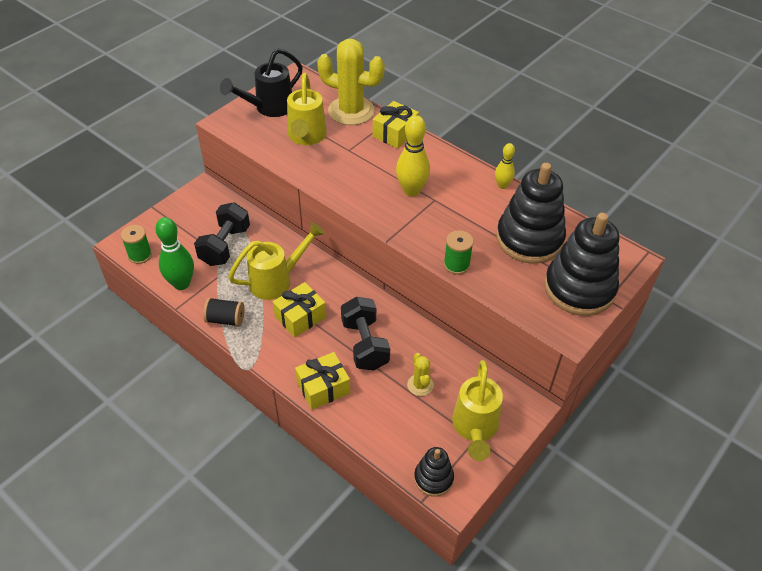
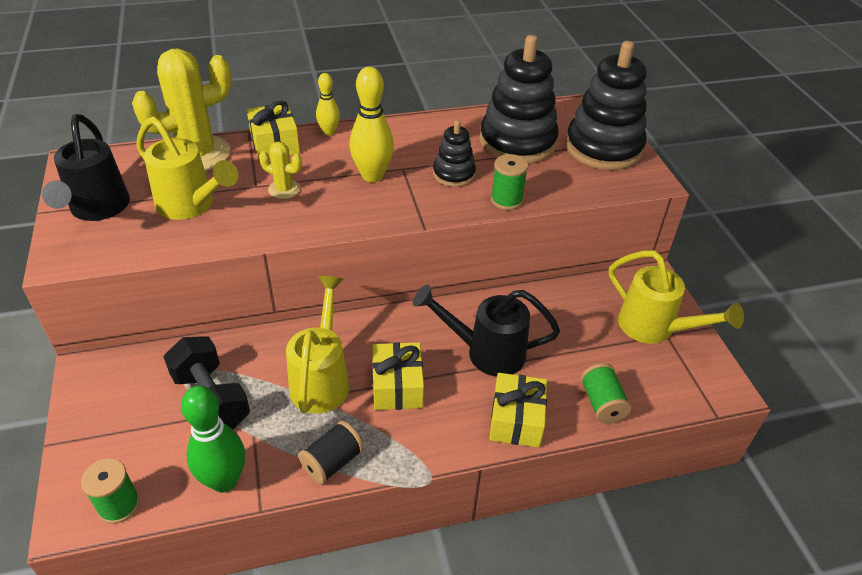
camera: 55 degrees left, 5 degrees down
(365, 344) = (485, 352): black dumbbell -> black watering can
(375, 427) = (602, 403): none -> green spool
(420, 385) = (573, 338): yellow cactus -> yellow cactus (284, 189)
(433, 478) = (695, 392): black stacking toy -> black stacking toy (454, 174)
(502, 185) = (432, 121): yellow bowling pin -> yellow bowling pin (329, 132)

